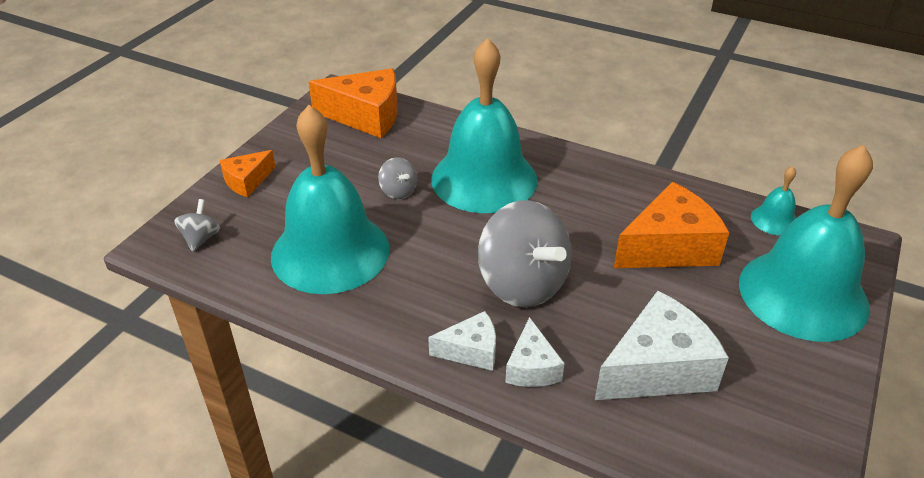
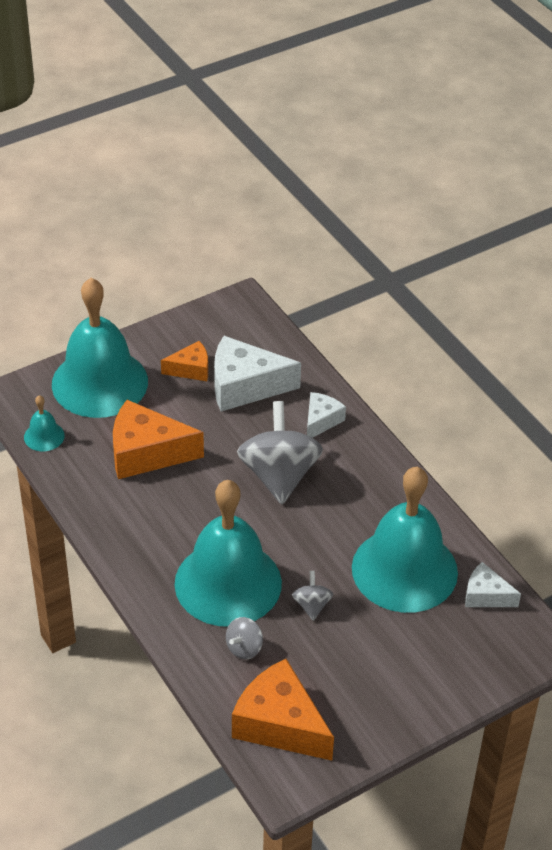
camera: 150 degrees left, 5 degrees up
(201, 238) = (506, 634): grey spinning top -> grey spinning top (244, 648)
(247, 181) = (442, 685): orange cheese -> orange cheese (191, 369)
(471, 351) = (351, 448): white cheese -> white cheese (485, 595)

